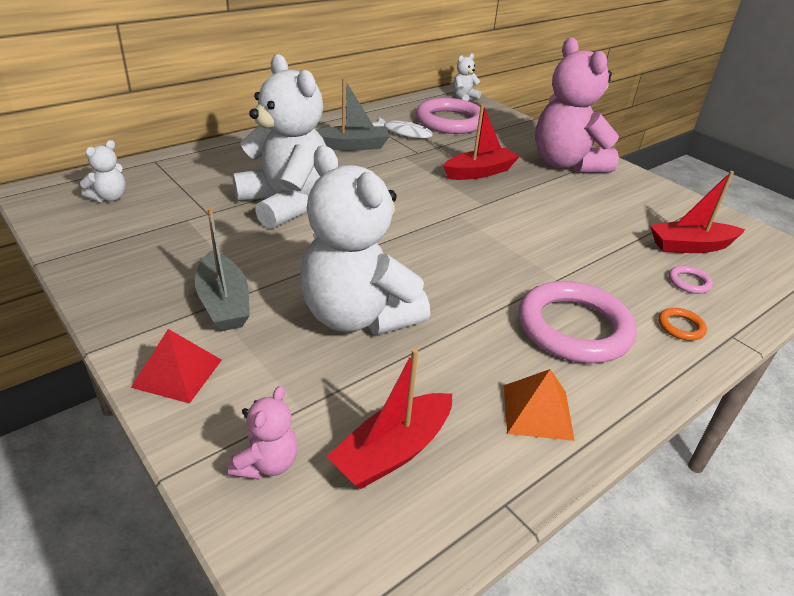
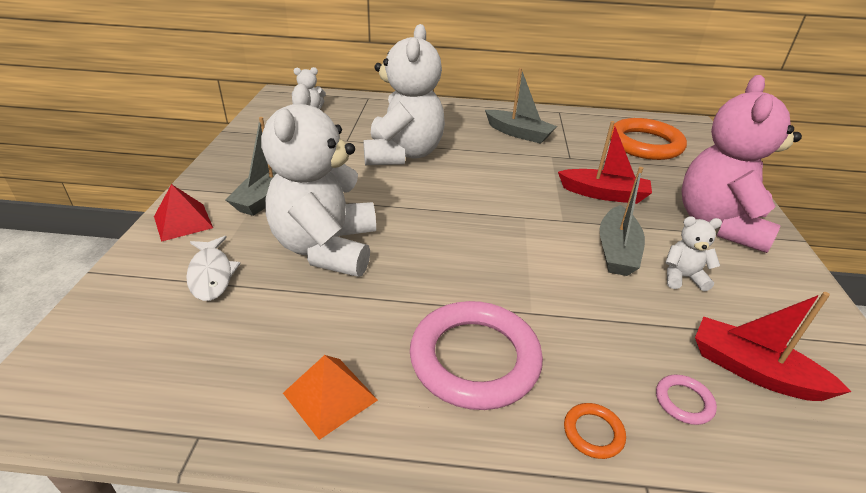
camera: 45 degrees right, 0 degrees up
(267, 463) = (135, 299): pink teddy bear -> none
(393, 451) = (200, 345): red boat -> none
(404, 133) = (582, 139): white fish -> white fish (211, 274)
(450, 121) = (644, 144): pink ring -> orange ring
(464, 97) = (695, 129): white teddy bear -> white teddy bear (682, 277)
(542, 210) = (617, 251): none -> grey boat

